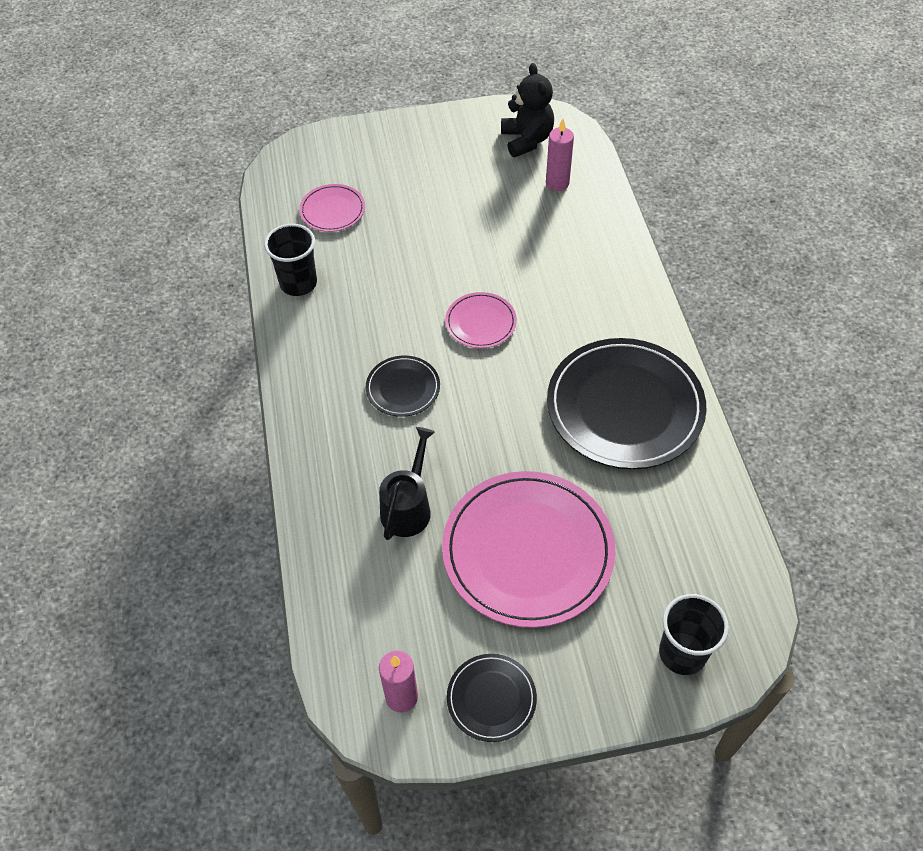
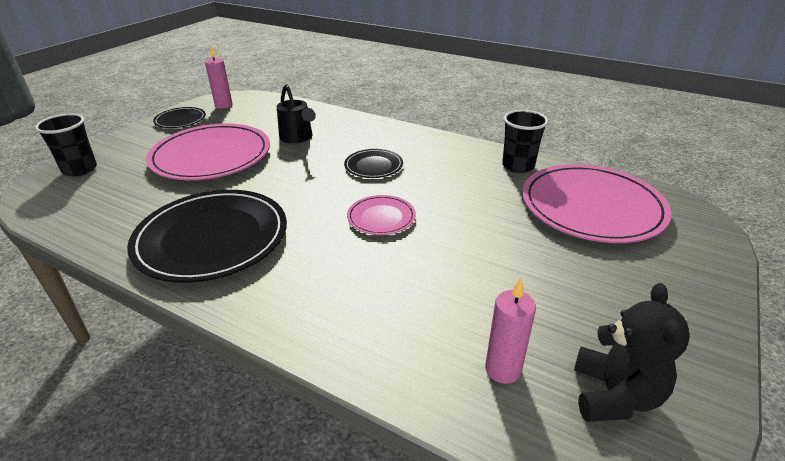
camera: 130 degrees right, 20 degrees down
(332, 210) = (592, 207): pink plate -> pink plate, size x2.08
(527, 140) = (614, 395): black teddy bear -> black teddy bear turned 105 degrees counterclockwise

